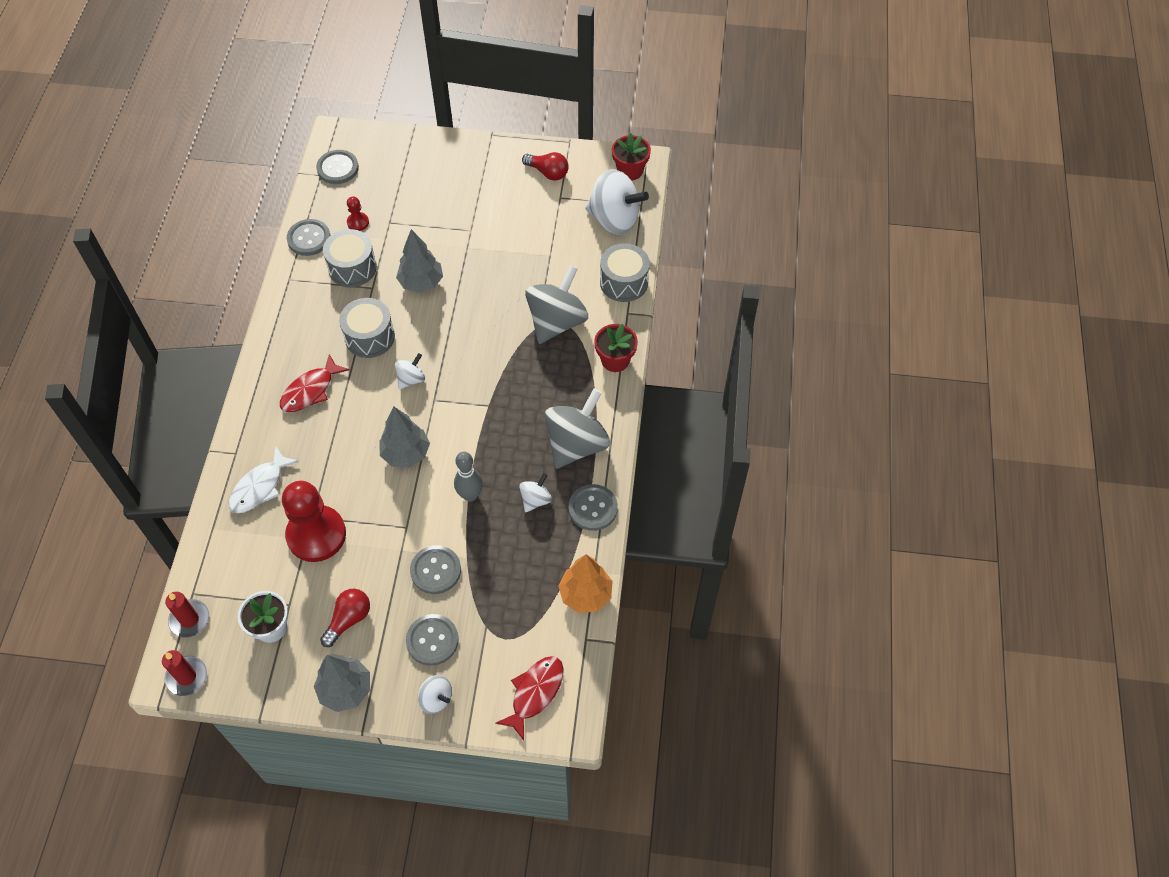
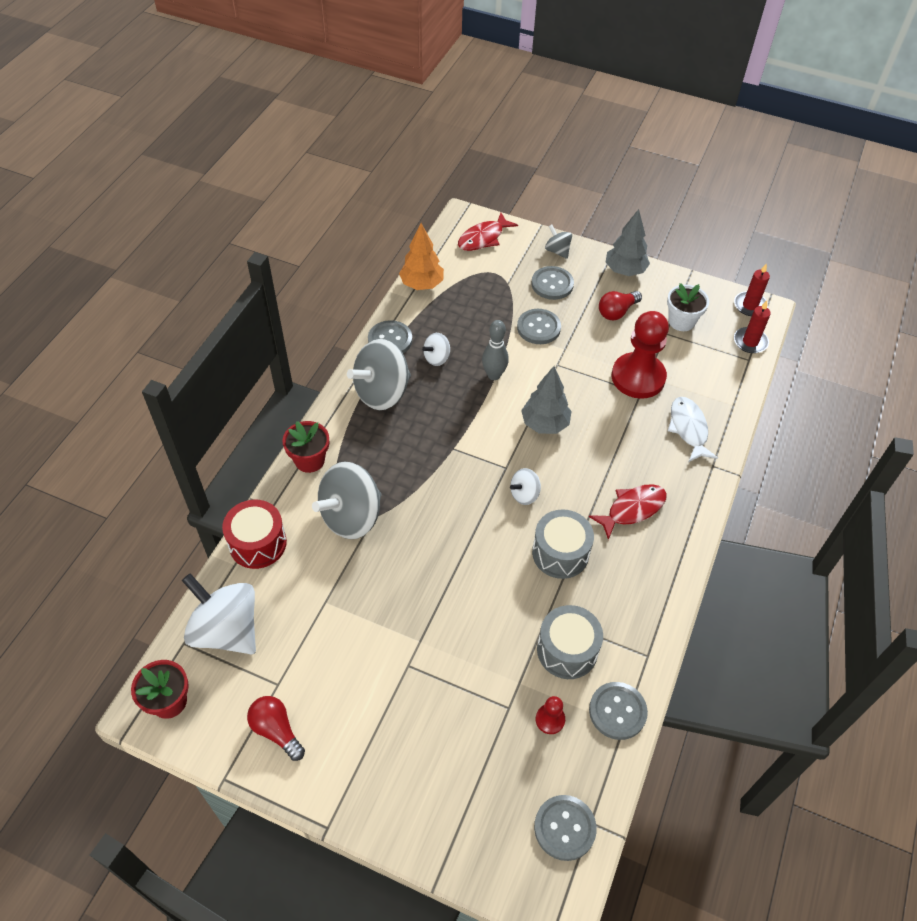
camera: 165 degrees left, 5 degrees down
(260, 487) = (688, 429): white fish -> white fish turned 60 degrees counterclockwise
(421, 283) = (487, 606): grey tree -> none
(436, 699) = (557, 251): white spinning top -> grey spinning top
(624, 282) = (258, 543): grey drum -> red drum

